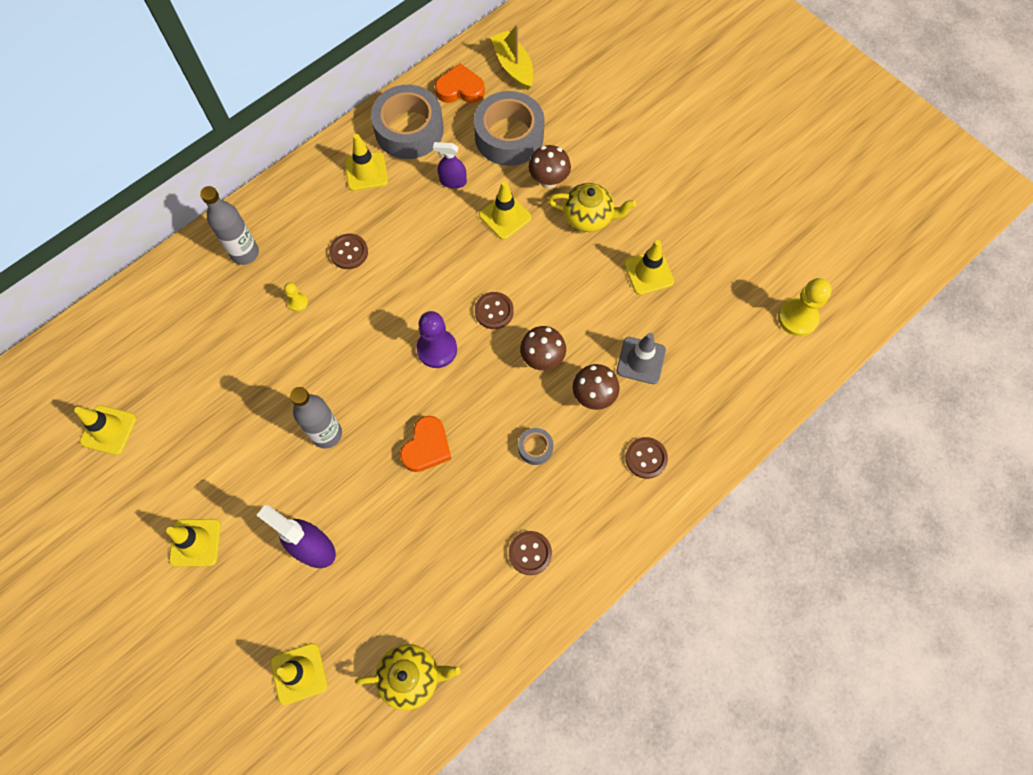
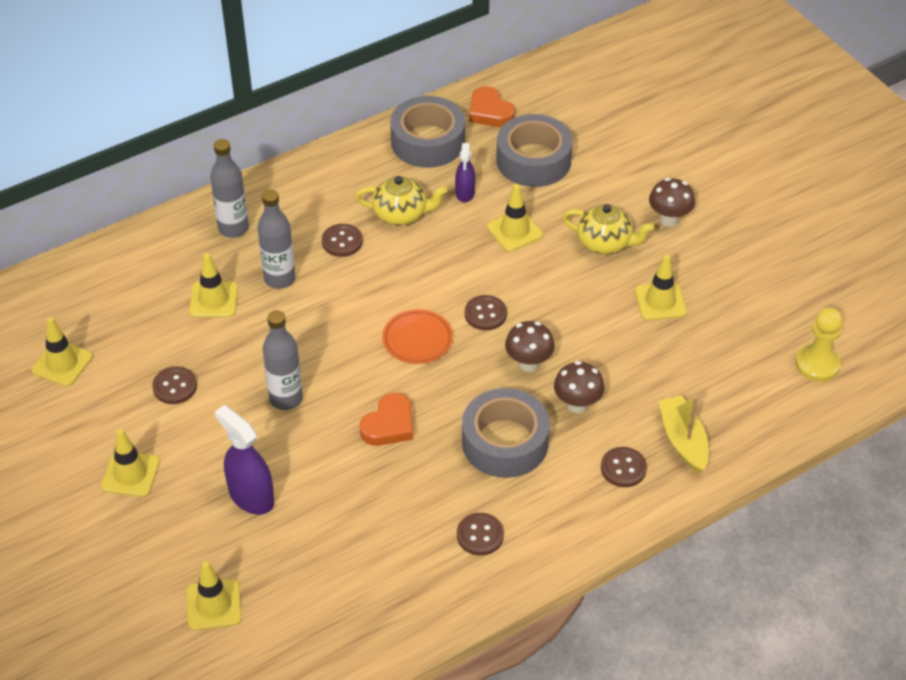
camera: 10 degrees right, 20 degrees down
(220, 438) = (175, 387): none -> brown button
(298, 302) = (279, 279): yellow pawn -> grey bottle
(366, 171) = (375, 173): yellow traffic cone -> yellow traffic cone (214, 300)
(411, 676) = (330, 626): yellow teapot -> yellow teapot (401, 214)
(437, 349) = (417, 340): purple pawn -> orange plate
(453, 181) = (465, 193): purple spray bottle -> purple spray bottle turned 105 degrees counterclockwise
(460, 89) = (489, 112): orange heart -> orange heart turned 135 degrees counterclockwise
(513, 66) = (551, 98): yellow boat -> yellow boat (683, 440)
(535, 448) = (505, 442): grey tape -> grey tape, size x2.29
(548, 181) = (568, 205): brown mushroom -> brown mushroom (669, 219)
(641, 360) = (635, 379): grey traffic cone -> none

